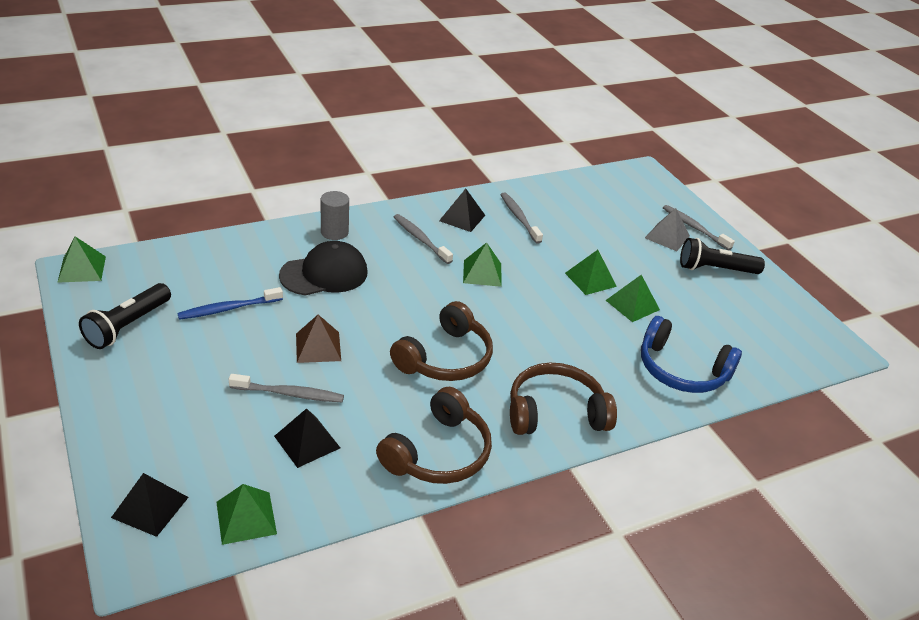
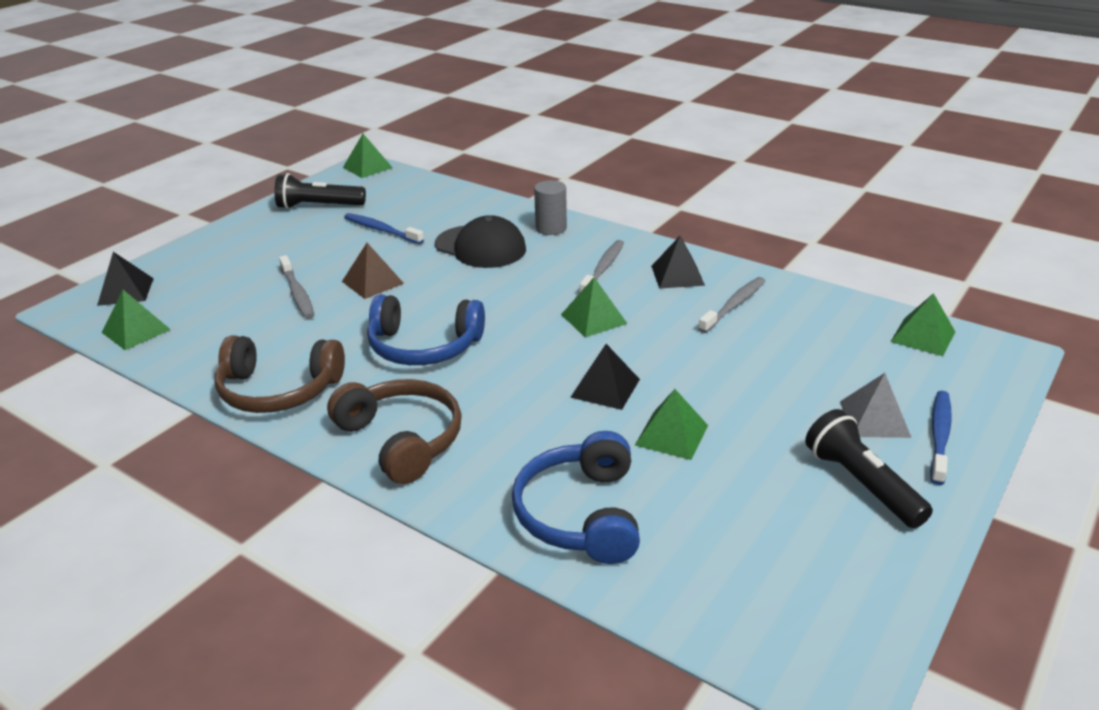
camera: 65 degrees right, 5 degrees down
(307, 442) = (243, 323): black pyramid -> black pyramid (605, 388)
(445, 358) = (424, 346): brown headphones -> blue headphones
(590, 279) = (681, 388): green pyramid -> green pyramid (923, 336)
(694, 228) = (939, 436): grey toothbrush -> blue toothbrush

